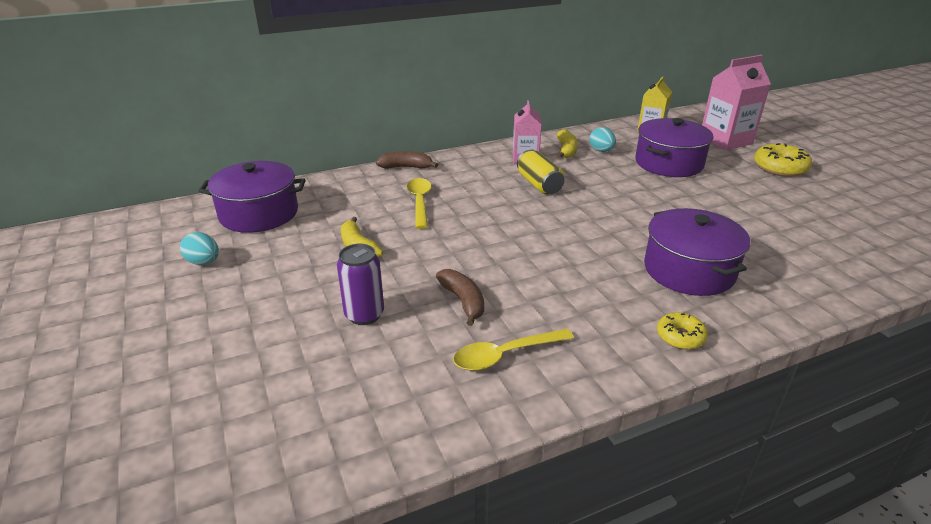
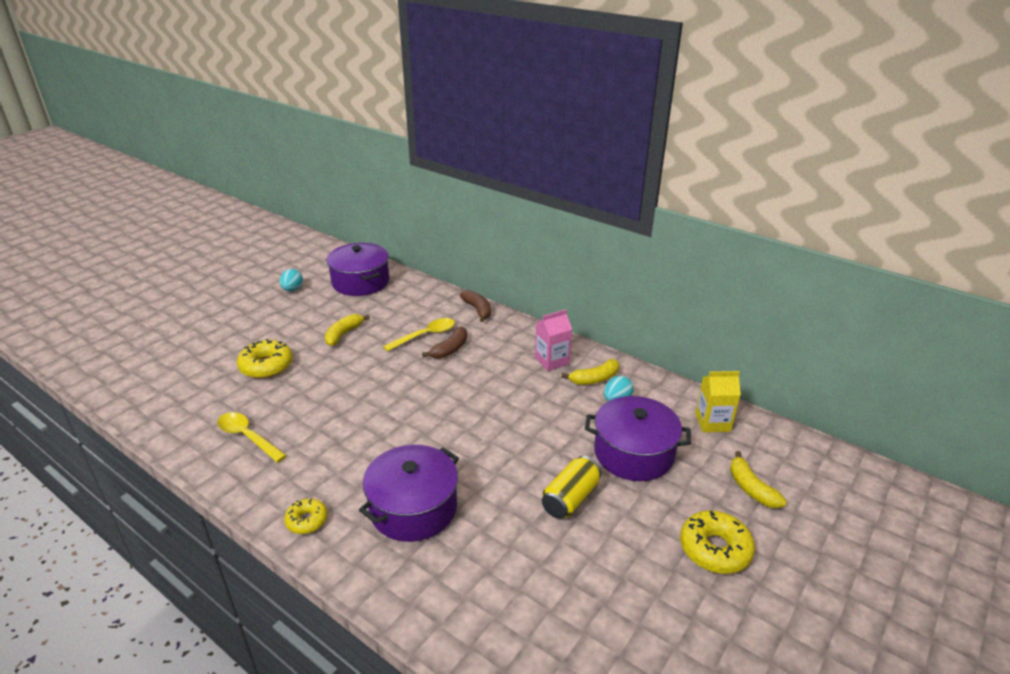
camera: 60 degrees right, 0 degrees up
(364, 315) = (266, 366): purple can -> yellow donut
(463, 301) = (301, 400): brown banana -> brown banana (450, 349)
(539, 184) = (506, 383): yellow can -> yellow can (570, 499)
(725, 140) = (751, 488): pink carton -> yellow banana

